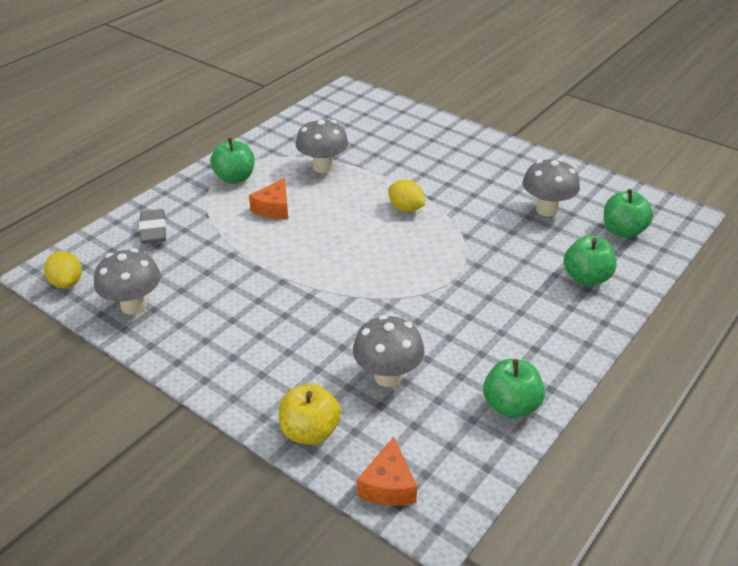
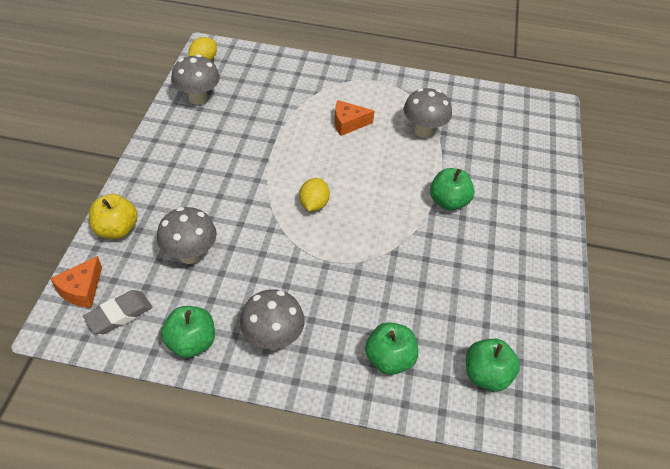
camera: 60 degrees right, 10 degrees up
(153, 230) = (280, 75): grey eraser -> grey eraser (119, 315)
(235, 178) = (371, 89): green apple -> green apple (448, 202)
(388, 485) = (81, 289): orange cheese -> orange cheese turned 45 degrees counterclockwise
(406, 208) = (404, 200): yellow lemon -> yellow lemon (313, 204)
(546, 209) = (476, 302): grey mushroom -> grey mushroom (272, 338)

